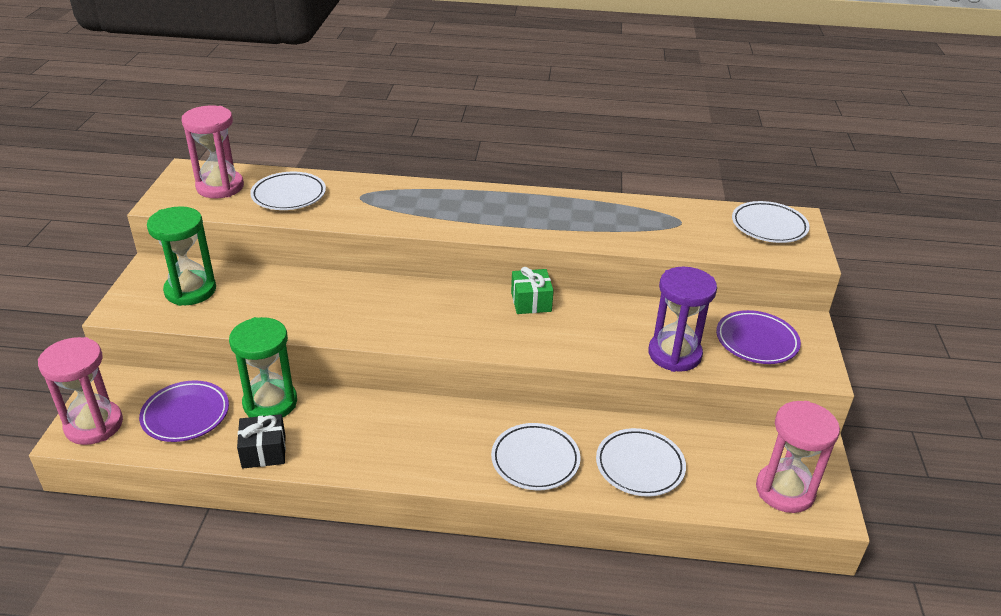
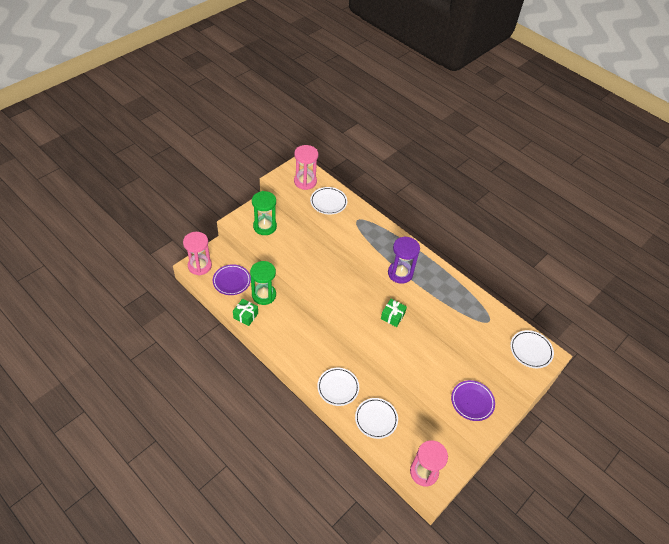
camera: 35 degrees right, 15 degrees up
(264, 451) = (246, 316): black gift -> green gift
(674, 354) = (427, 383): purple hourglass -> purple hourglass (400, 273)

